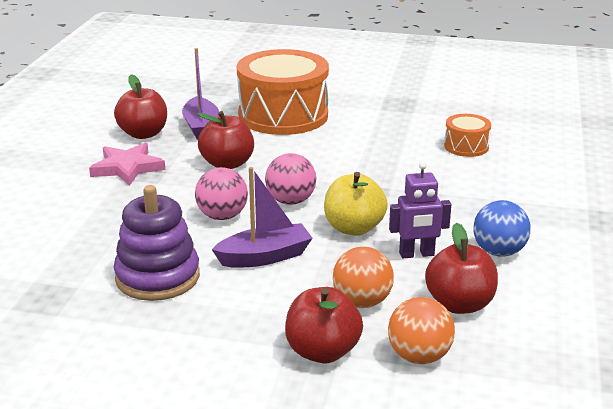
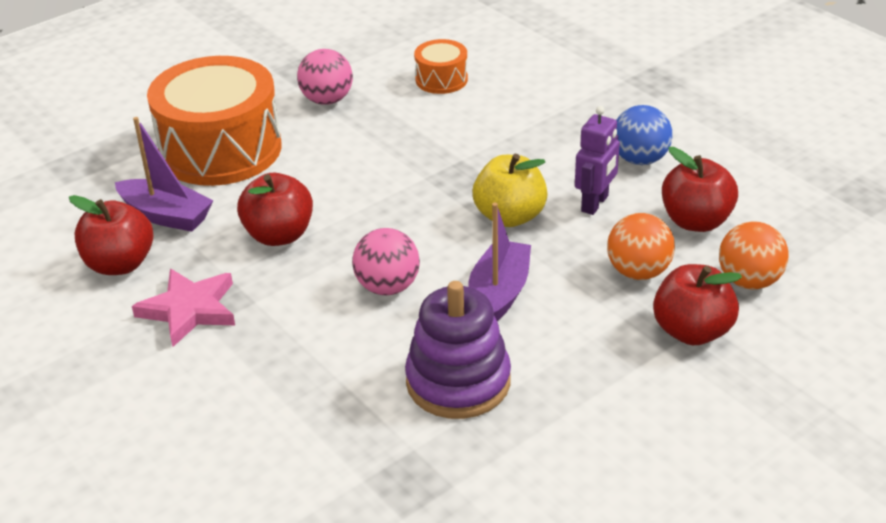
camera: 50 degrees left, 10 degrees up
(290, 201) = (412, 229): pink ball -> pink ball (327, 100)

